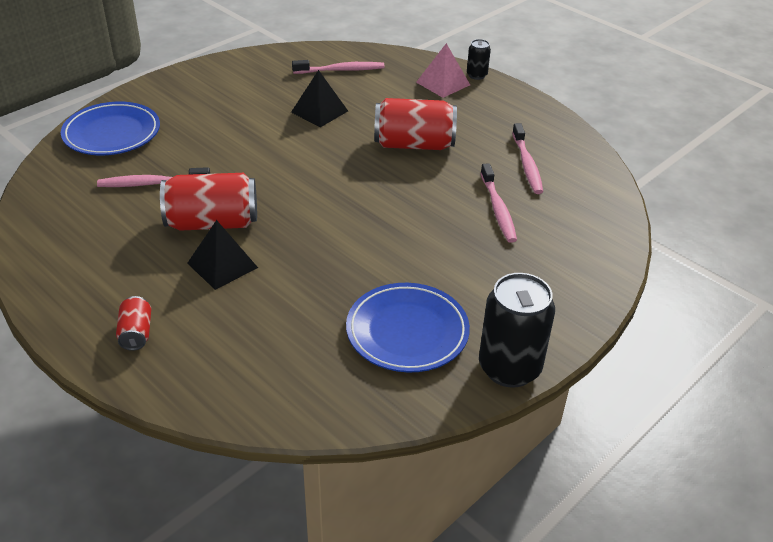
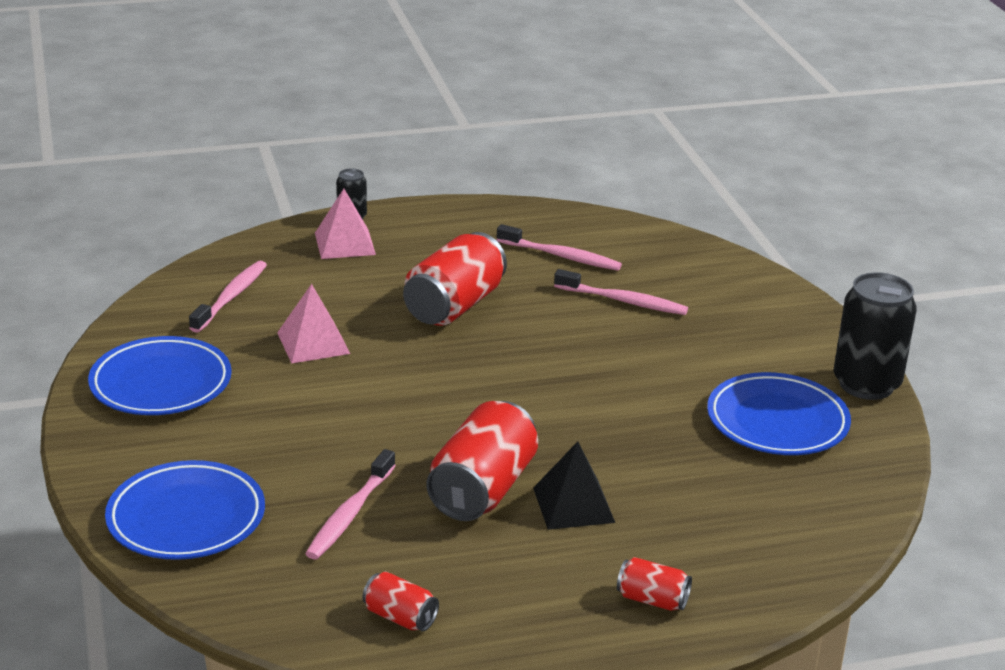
camera: 60 degrees left, 10 degrees down
(61, 235) = (400, 617): none -> red can
(232, 81) = (161, 383): none -> blue plate
(319, 111) = (313, 343): black pyramid -> pink pyramid

